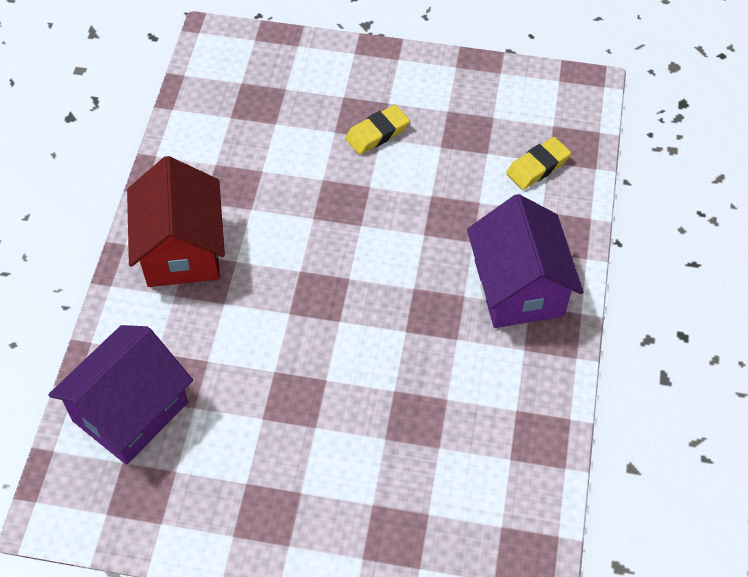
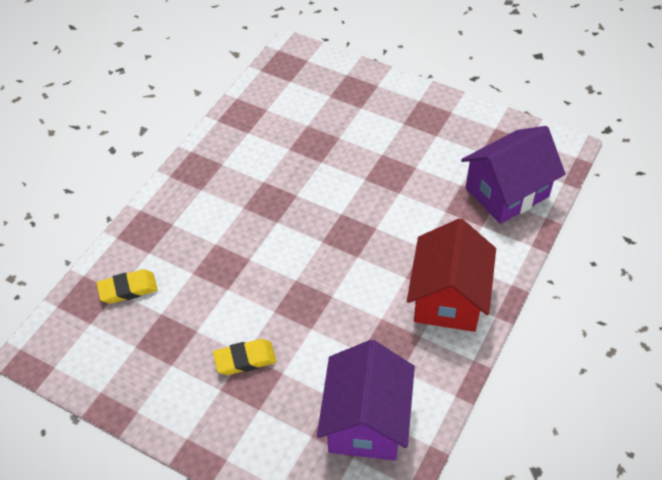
camera: 160 degrees left, 5 degrees down
(519, 287) = (201, 202): purple house -> purple house (366, 421)

